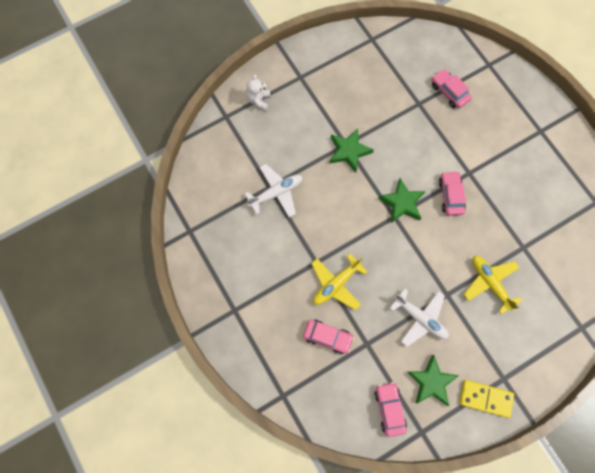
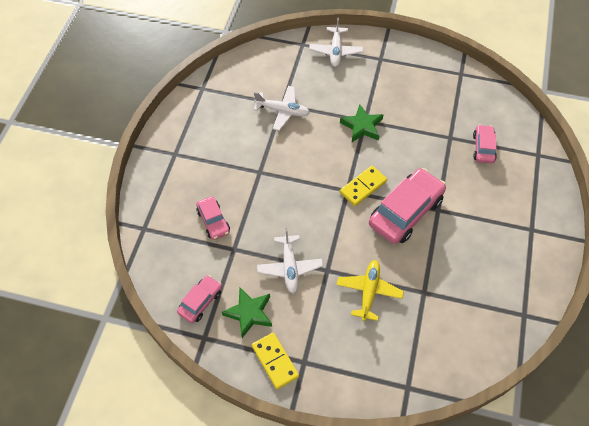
camera: 45 degrees right, 15 degrees down
(259, 100) = (335, 51): white teddy bear -> white plane
(336, 284) = (257, 196): yellow plane -> none
(402, 203) = (363, 187): green star -> yellow domino
(450, 195) = (405, 212): pink car -> pink car, size x1.86

